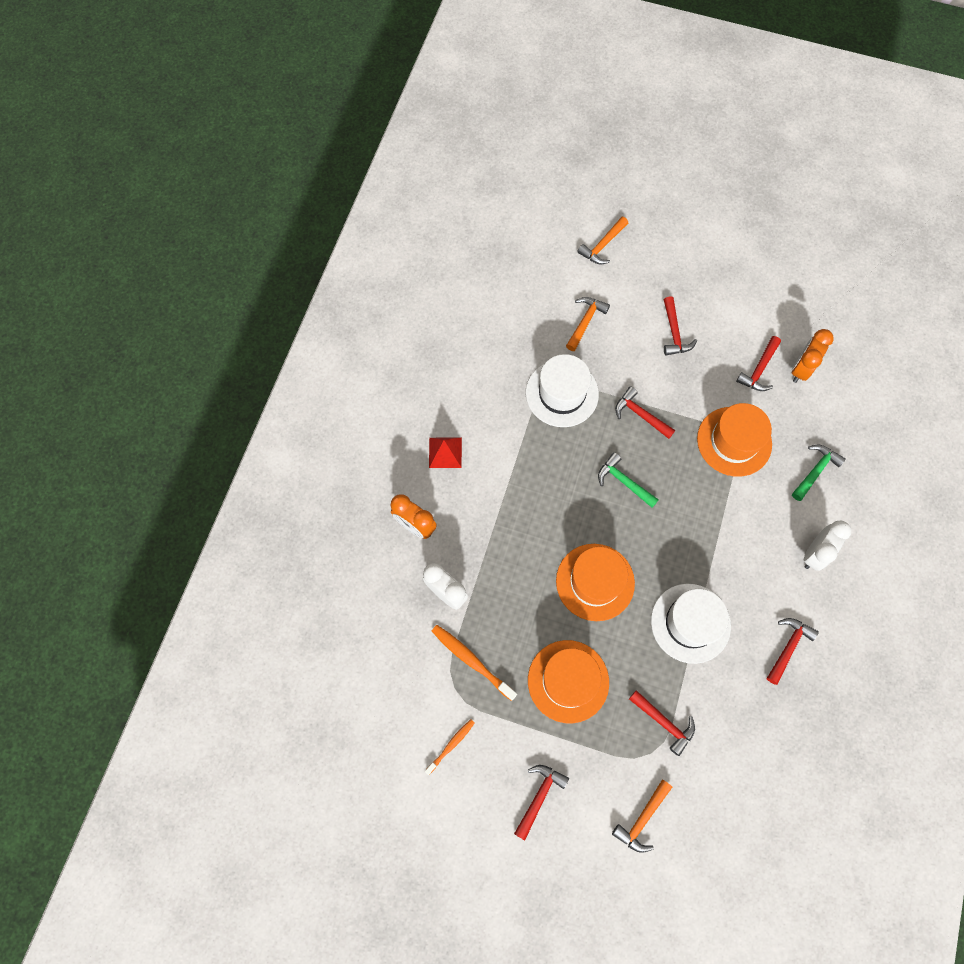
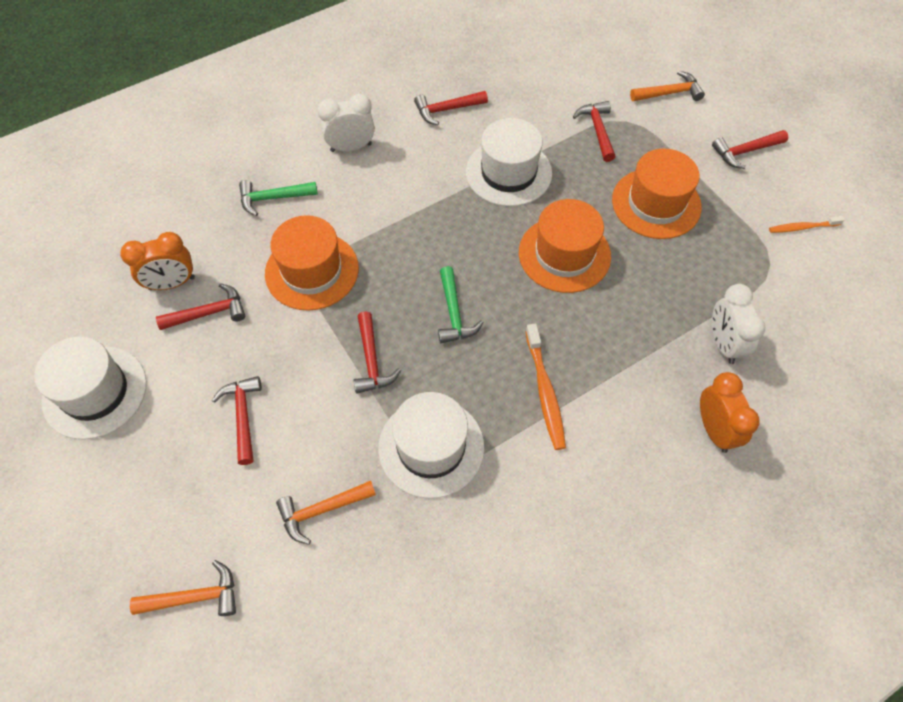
camera: 140 degrees left, 10 degrees down
(445, 452) = (622, 484): red pyramid -> none
(471, 661) = (737, 273): orange toothbrush -> orange toothbrush (545, 391)
(674, 333) = (243, 416): red hammer -> red hammer turned 45 degrees counterclockwise
(761, 285) = (95, 392): none -> white hat

